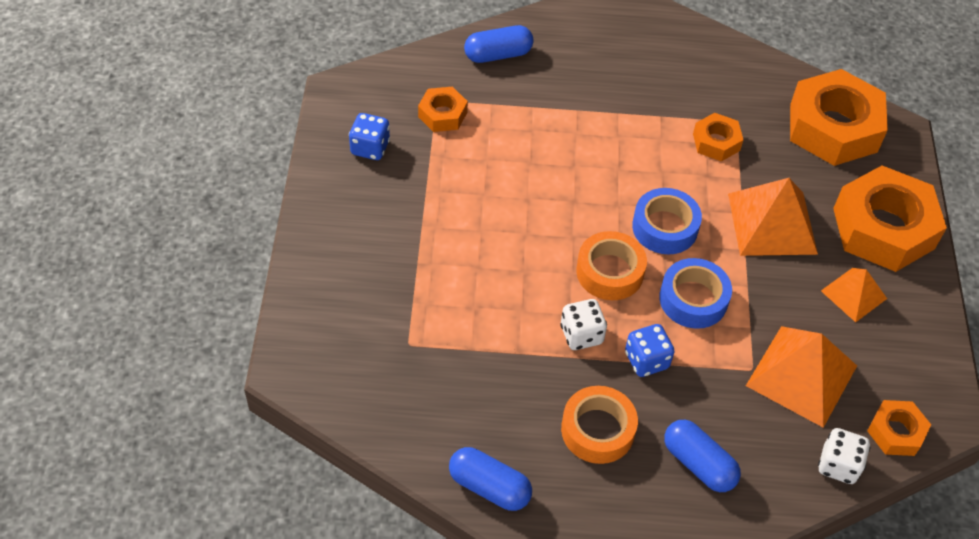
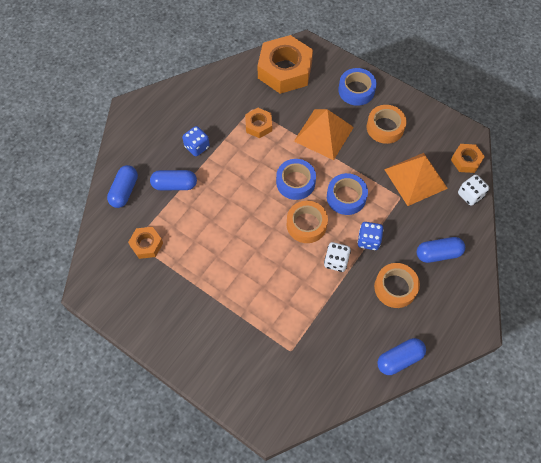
camera: 55 degrees left, 10 degrees up
(370, 148) = (143, 297): blue dice -> blue dice (197, 147)
(548, 99) = (174, 185): none -> blue capsule
(854, 294) = (385, 127): orange pyramid -> orange tape
(883, 228) = (356, 90): orange nut -> blue tape

